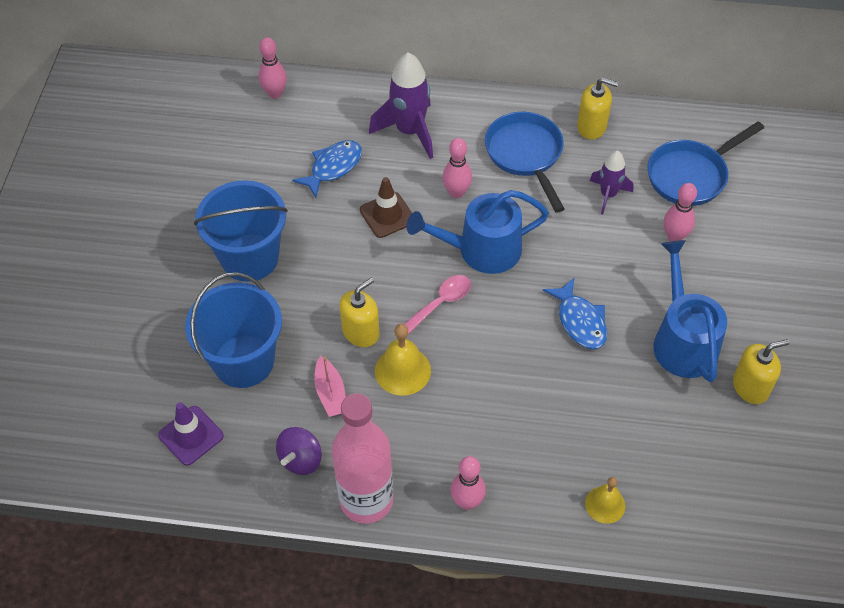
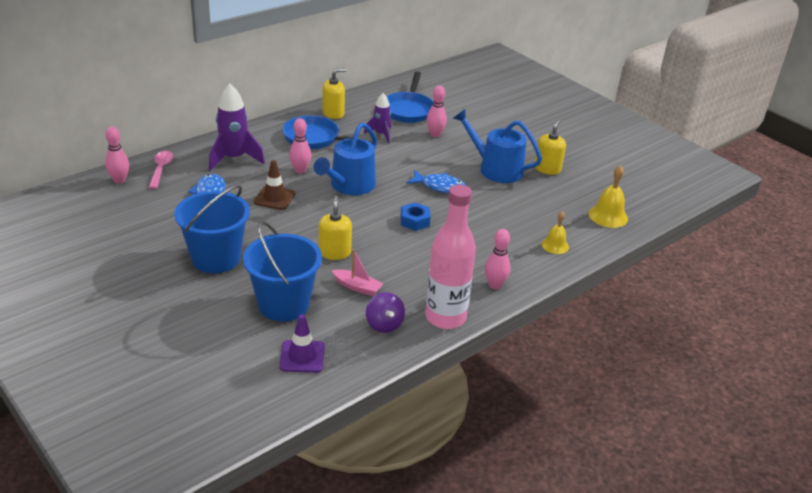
camera: 50 degrees left, 20 degrees down
(402, 370) = (382, 255): yellow bell -> yellow bell (608, 216)
(440, 303) = (360, 217): pink spoon -> pink spoon (161, 169)
(491, 350) = (414, 221): none -> blue nut

